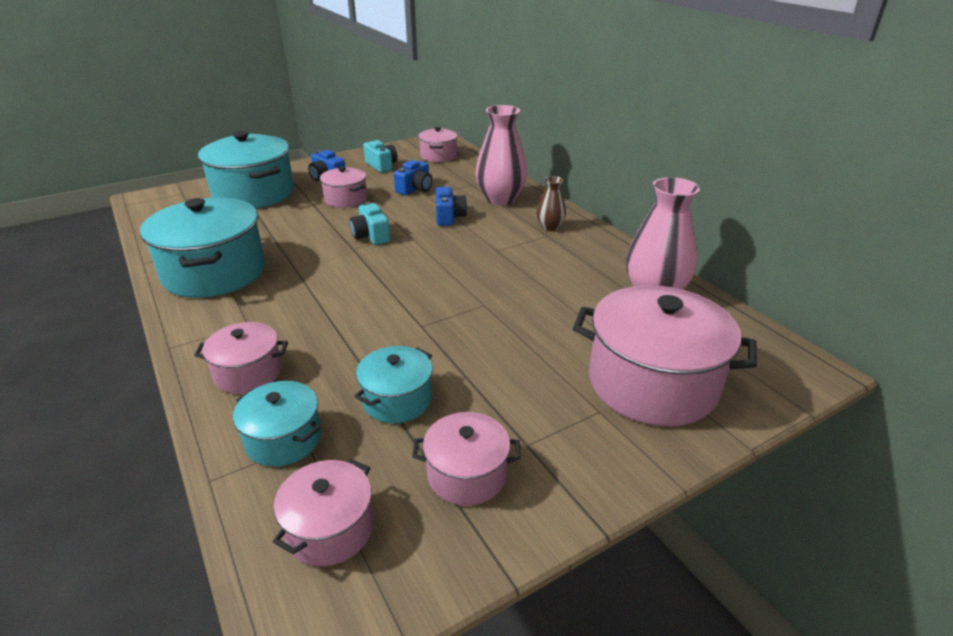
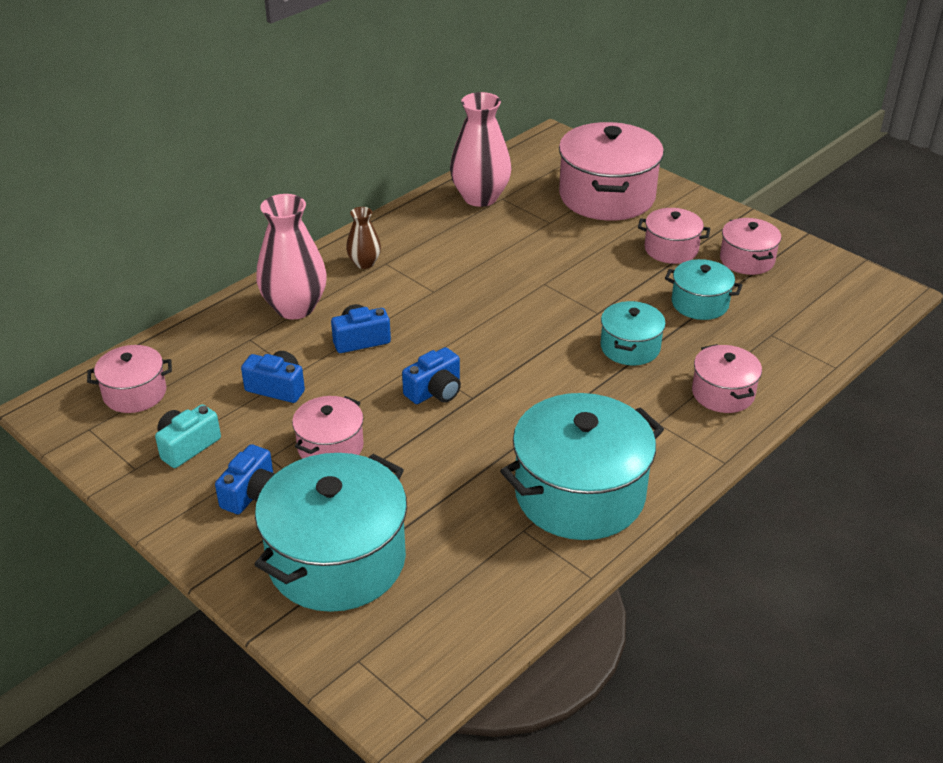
camera: 105 degrees left, 5 degrees up
(283, 439) = (776, 346): turquoise pot -> turquoise pot (630, 347)
(330, 529) = (827, 302): pink pot -> pink pot (671, 249)
(371, 236) = (435, 391): turquoise camera -> blue camera

